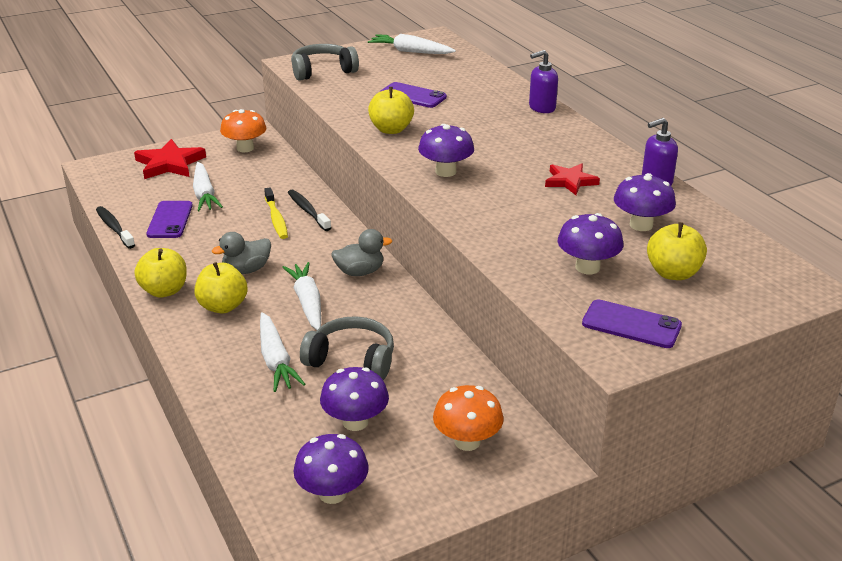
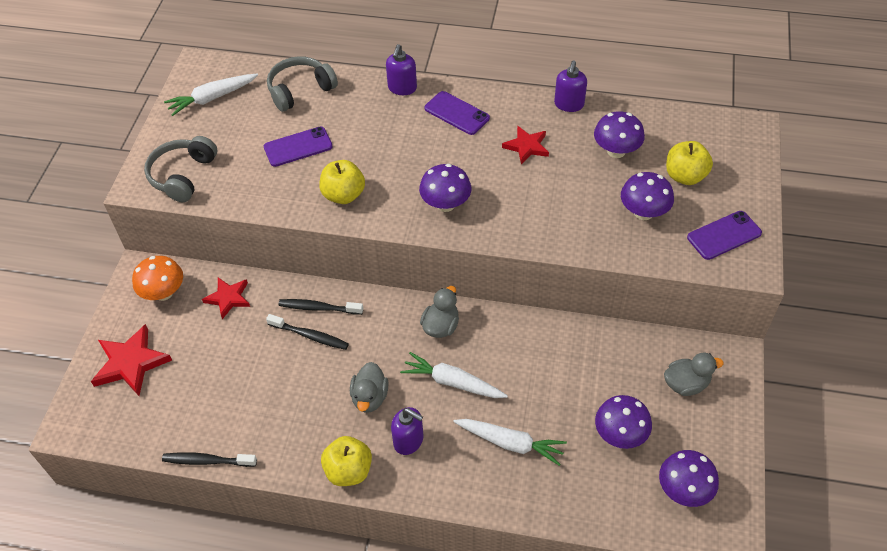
camera: 50 degrees left, 20 degrees up
(170, 220) = (236, 412): purple phone -> purple phone (457, 113)
(204, 194) = (216, 364): white carrot -> none
(223, 306) = (409, 441): yellow apple -> purple soap dispenser
(270, 172) = (228, 298): none -> red star
(276, 219) = (310, 336): yellow toothbrush -> black toothbrush
(352, 360) = (548, 396): grey headphones -> grey headphones (300, 90)
(467, 441) = (686, 384): orange mushroom -> grey duck

